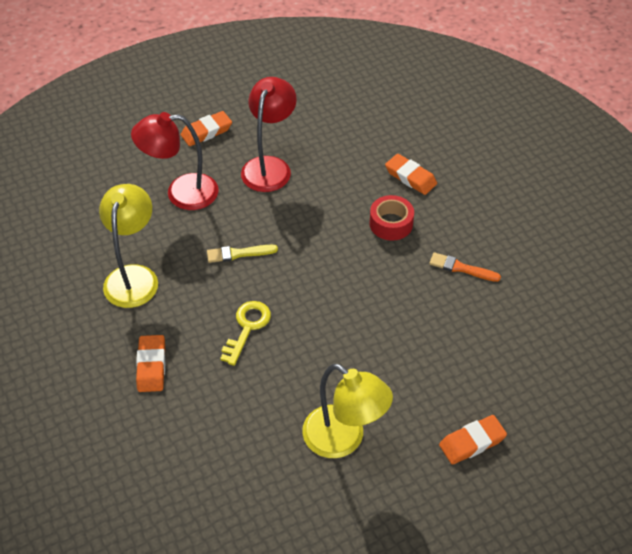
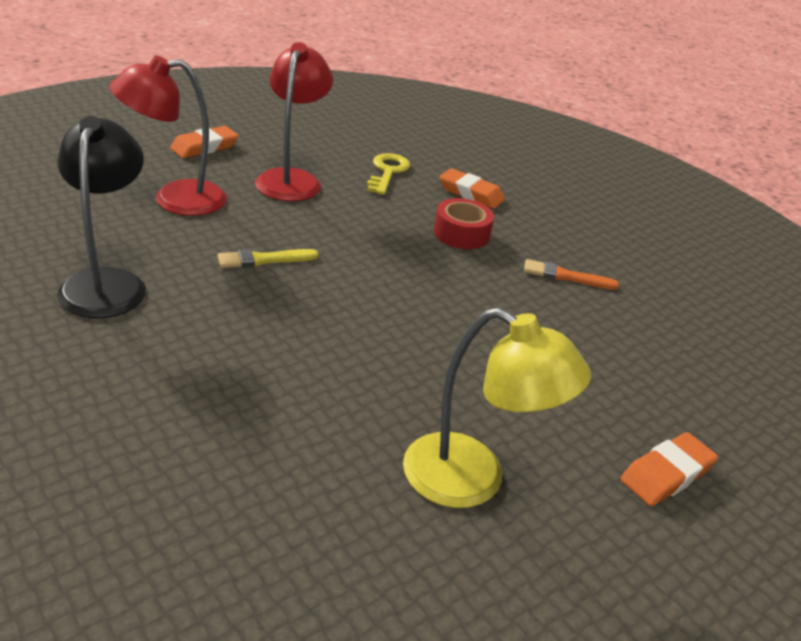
camera: 15 degrees left, 15 degrees down
(133, 276) = (107, 283): yellow lamp -> black lamp
(151, 366) = (139, 391): orange eraser -> none
(247, 327) = (289, 340): yellow key -> yellow key (387, 172)

